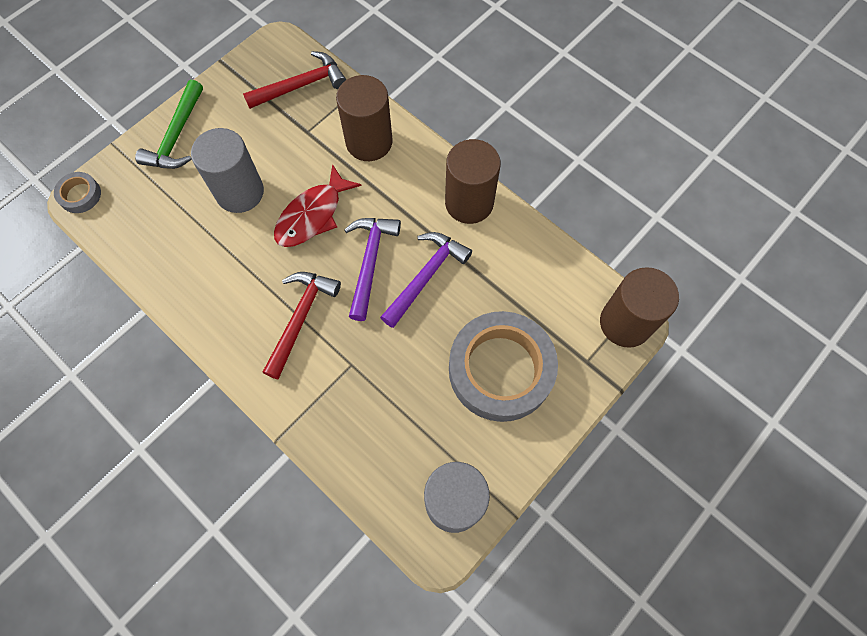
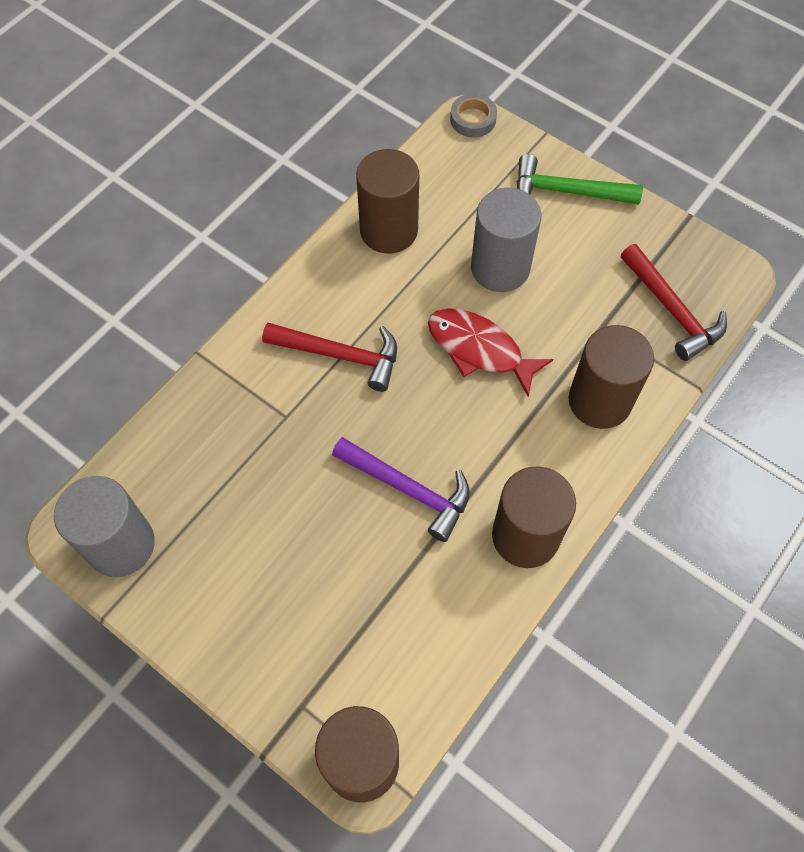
camera: 85 degrees right, 5 degrees down
(182, 272) = (388, 230): none -> brown cylinder
(370, 262) = (422, 421): purple hammer -> none
(500, 369) = (285, 591): grey tape -> none

